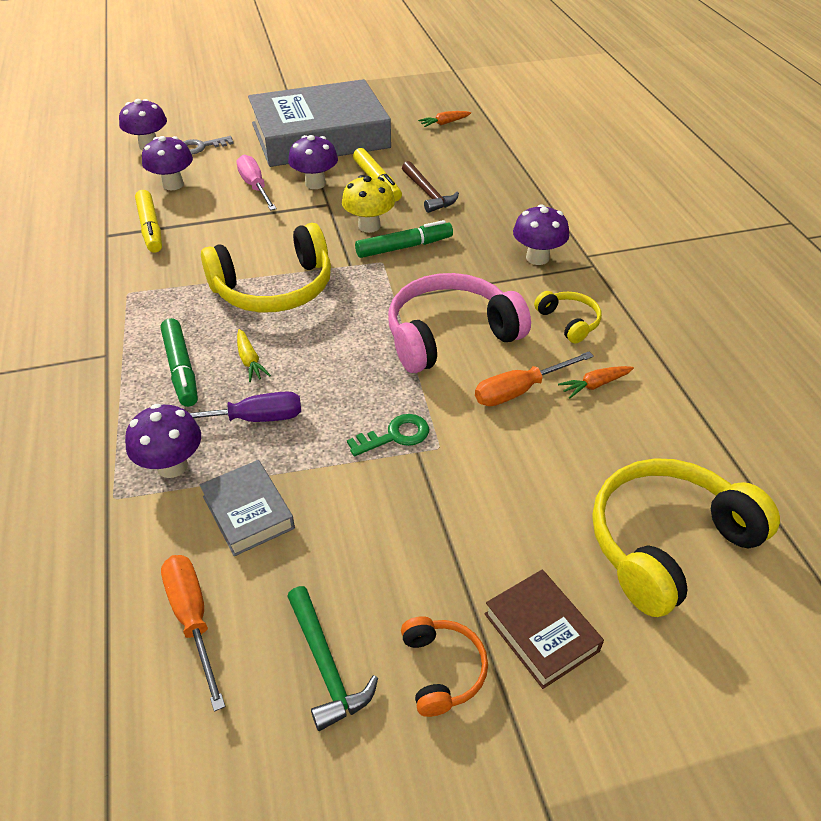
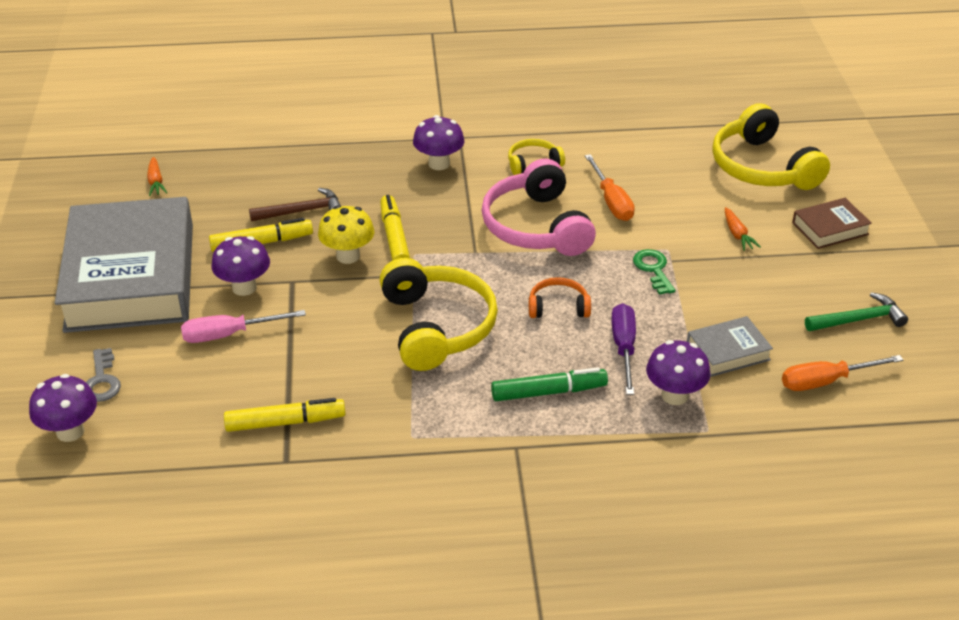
camera: 80 degrees left, 5 degrees down
(173, 184) = (190, 405): purple mushroom -> none
(250, 361) = (546, 346): yellow carrot -> none
(404, 247) = (394, 237): green marker -> yellow marker
(442, 670) = (858, 271): orange headphones -> orange headphones (558, 307)
(595, 385) = (611, 166): orange carrot -> orange carrot (737, 234)

